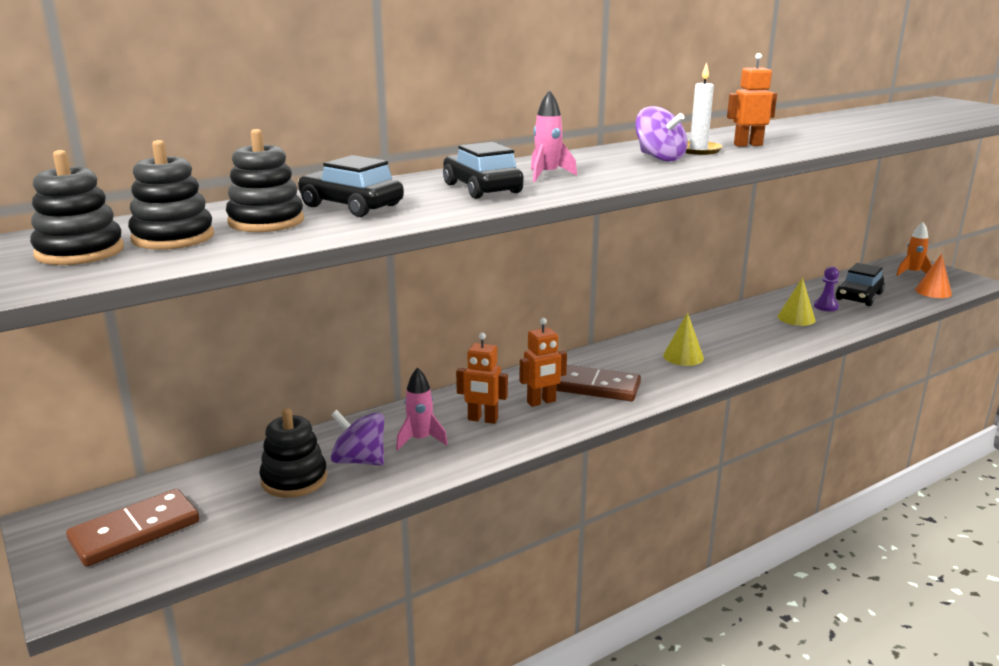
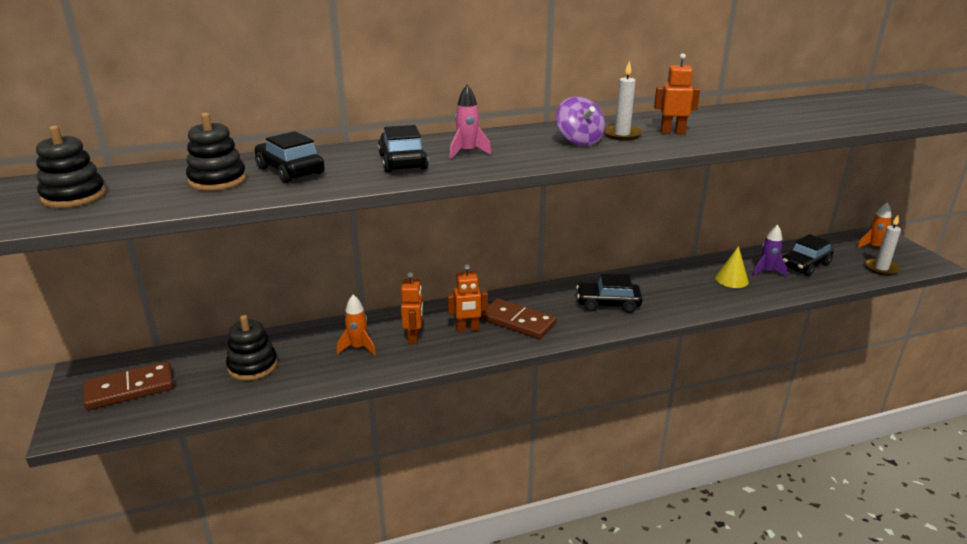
camera: 15 degrees right, 5 degrees up
(173, 237) = (143, 189): black stacking toy -> none
(359, 460) = (305, 358): purple spinning top -> none
(420, 440) = (358, 348): pink rocket -> orange rocket
(482, 419) = (414, 337): orange robot -> orange robot turned 120 degrees counterclockwise
(683, 356) = (608, 304): yellow cone -> black car
(826, 307) = (766, 272): purple pawn -> purple rocket
(933, 292) = (881, 268): orange cone -> white candle

